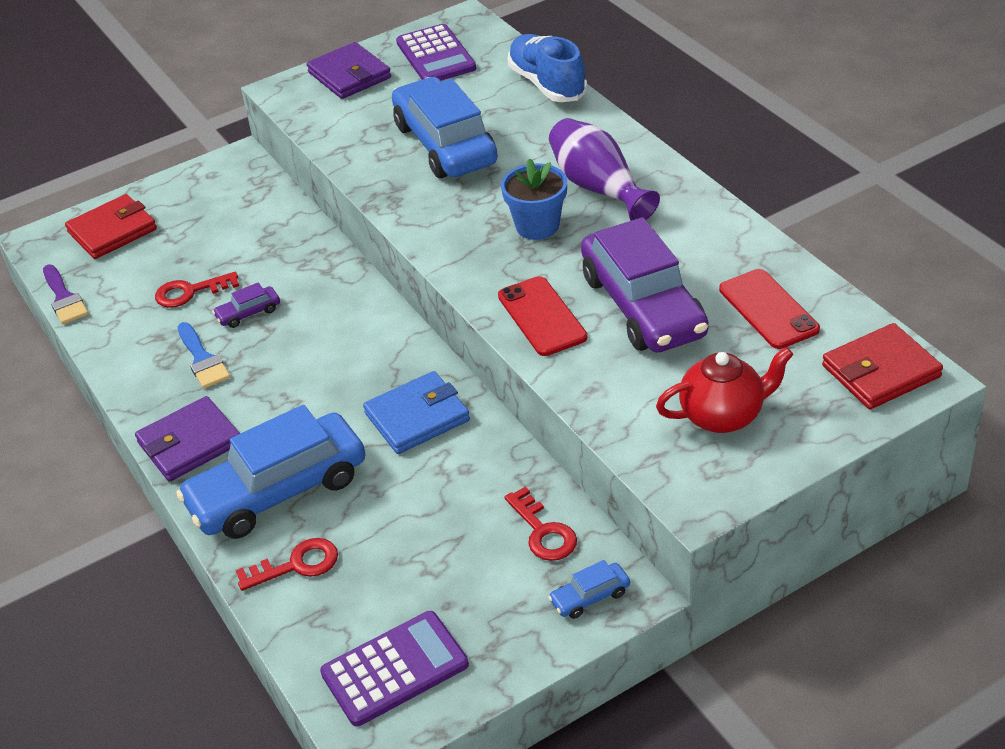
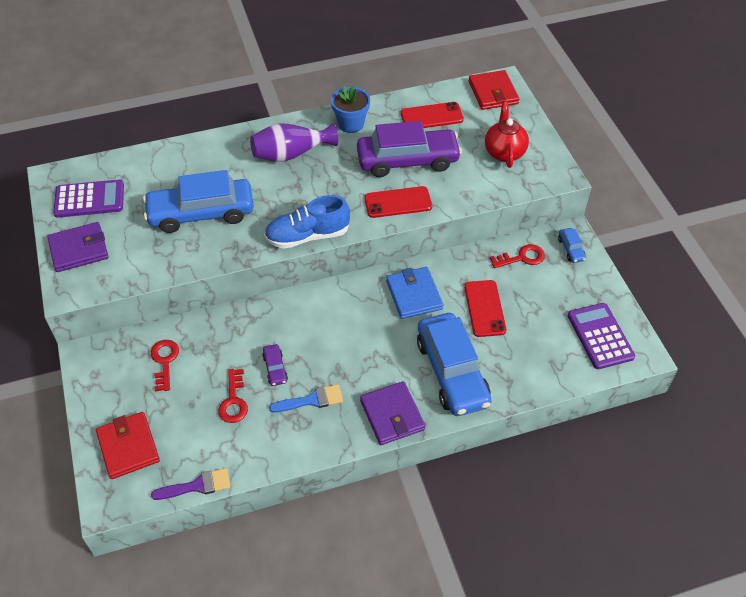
camera: 80 degrees left, 10 degrees up
(296, 565) = (515, 370): red key -> red key (164, 361)
(414, 504) = (484, 308): none -> red phone
(537, 226) = (313, 187): blue flower pot -> blue flower pot (351, 124)
(547, 84) = (166, 152): blue shoe -> blue shoe (307, 236)

